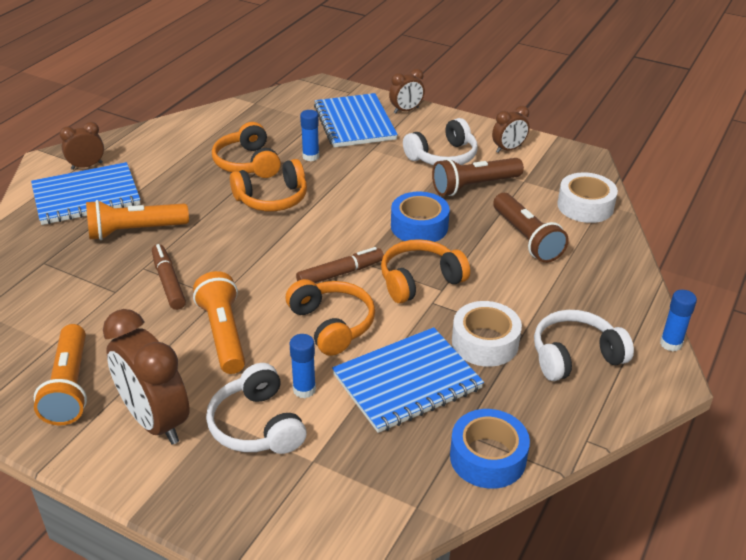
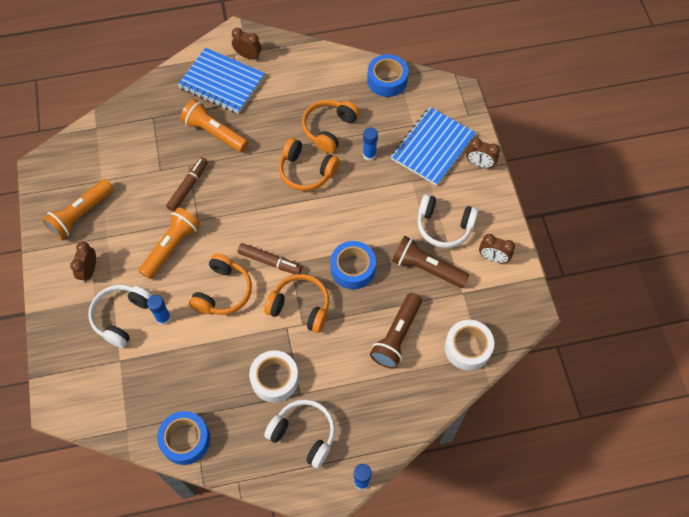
camera: 50 degrees right, 25 degrees up
(155, 421) = (89, 271): brown clock -> brown clock, size x0.53
(249, 110) = (387, 80): none -> blue tape
(407, 382) = (209, 362): blue notebook -> none

